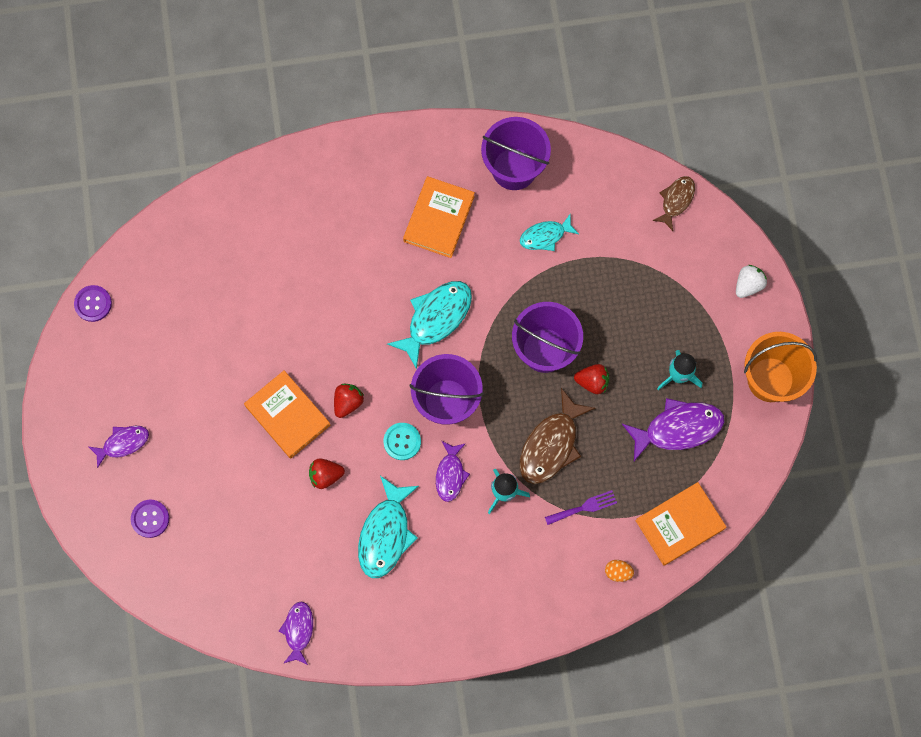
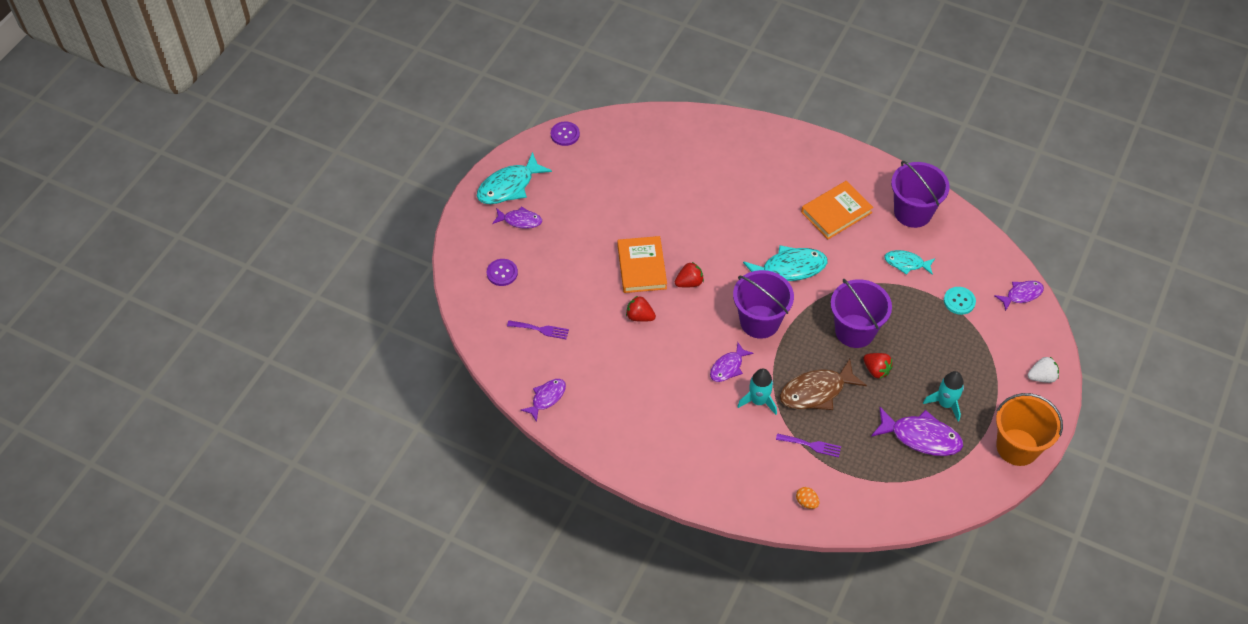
camera: 35 degrees right, 20 degrees down
(237, 558) = (541, 329): none -> purple fork
(386, 533) = (654, 376): turquoise fish -> turquoise fish (509, 186)
(402, 441) = (709, 327): turquoise button -> turquoise button (959, 301)
(676, 200) = (1021, 295): brown fish -> purple fish
(680, 524) = (877, 500): orange book -> none

